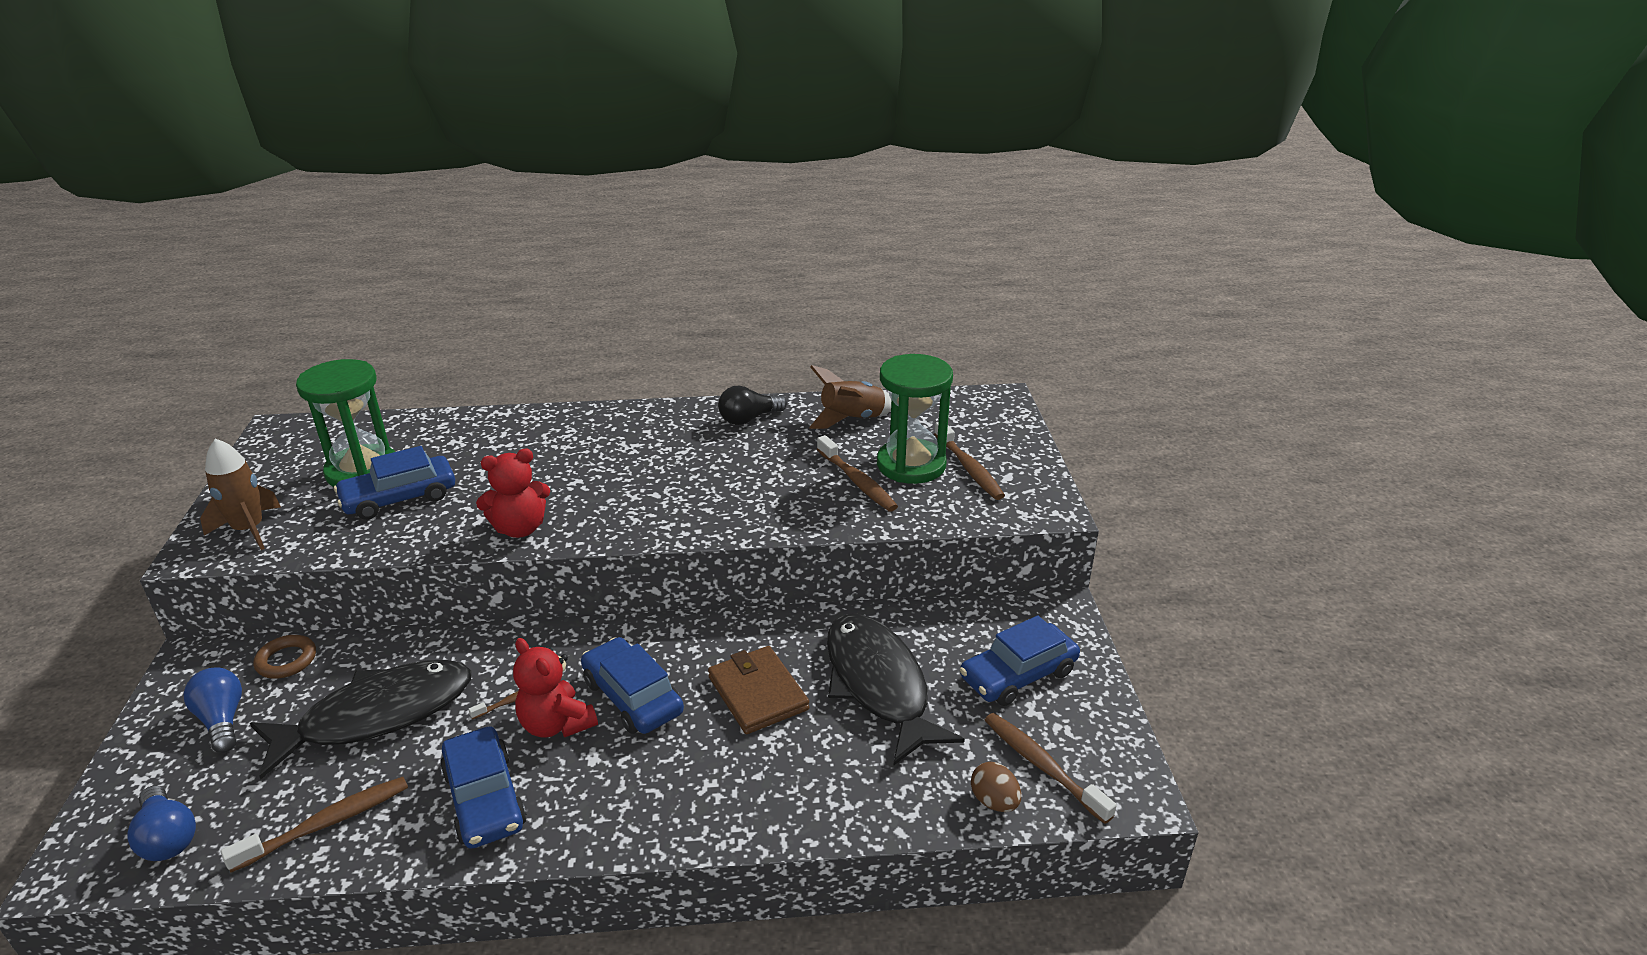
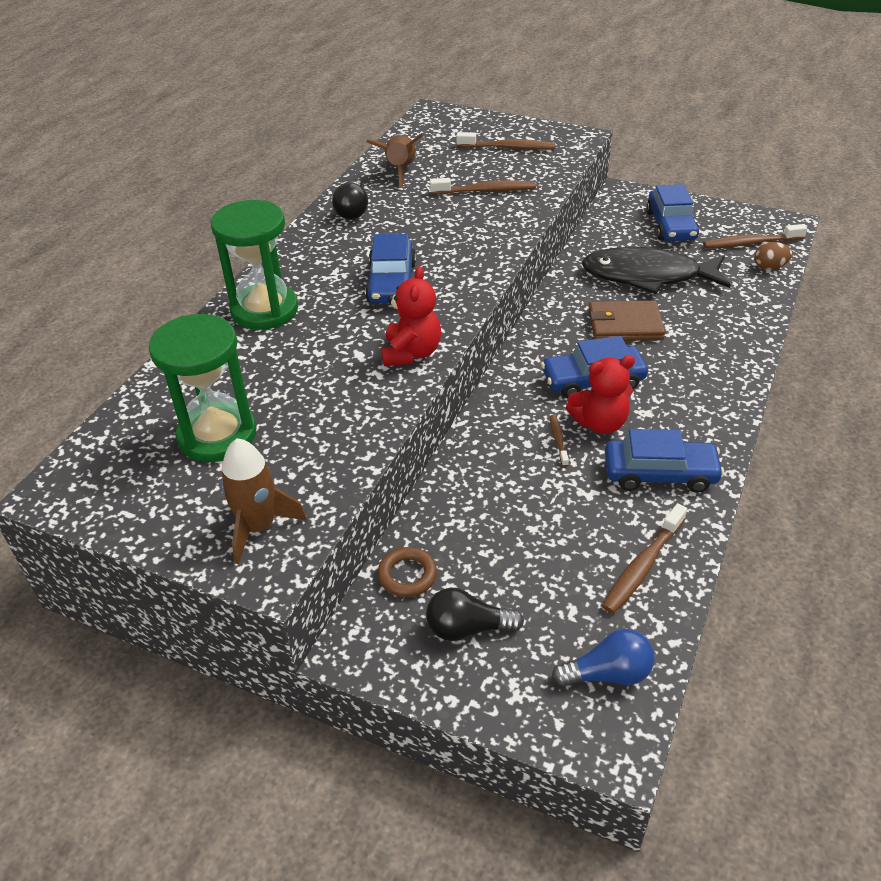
camera: 60 degrees left, 10 degrees up
(222, 720) = (467, 628): blue light bulb -> black light bulb
(327, 823) = (642, 566): brown toothbrush -> brown toothbrush turned 135 degrees counterclockwise
(377, 715) = (527, 521): black fish -> none
(399, 498) = (294, 416): blue car -> blue car (391, 282)
(911, 465) = (484, 166): green hourglass -> green hourglass (264, 310)

